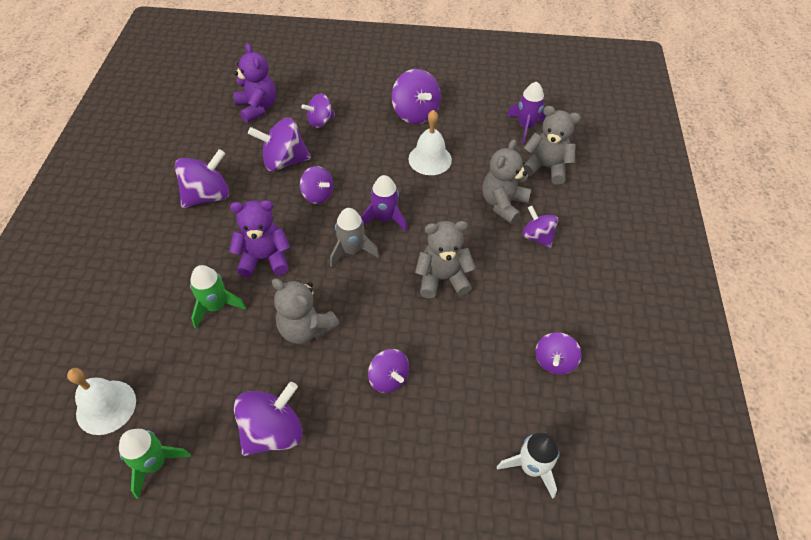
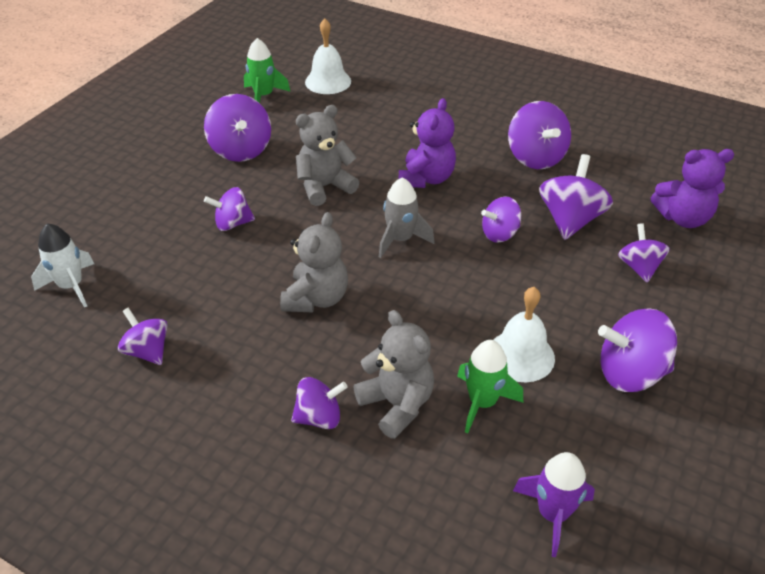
camera: 115 degrees right, 10 degrees down
(216, 306) = (386, 142): green rocket -> green rocket (482, 402)
(384, 218) = (433, 278): purple rocket -> none
(546, 167) = (443, 495): grey teddy bear -> none

